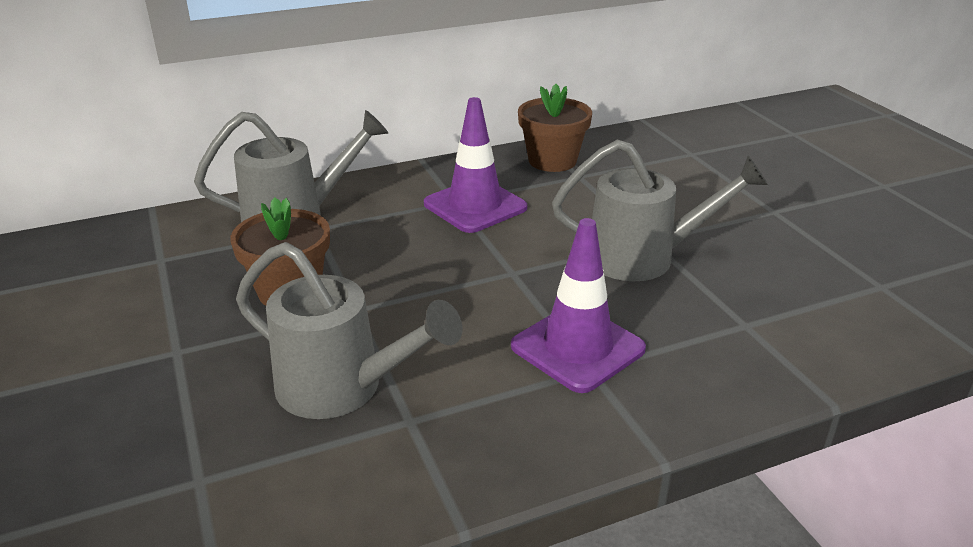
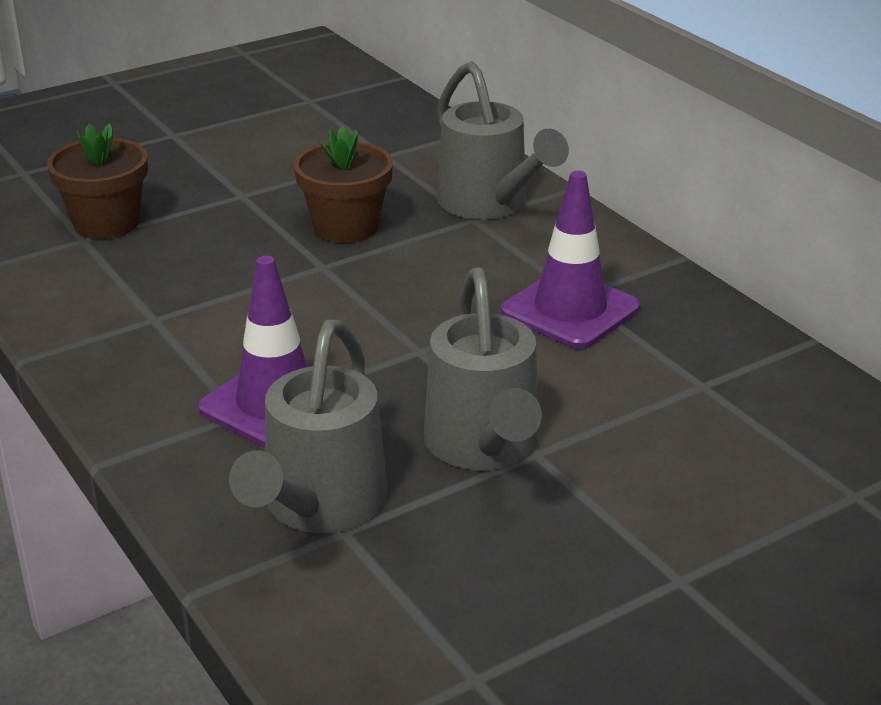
camera: 80 degrees right, 0 degrees up
(342, 388) = (196, 279): grey watering can -> grey watering can (318, 507)
(552, 161) = (739, 358): brown flower pot -> brown flower pot (106, 223)

